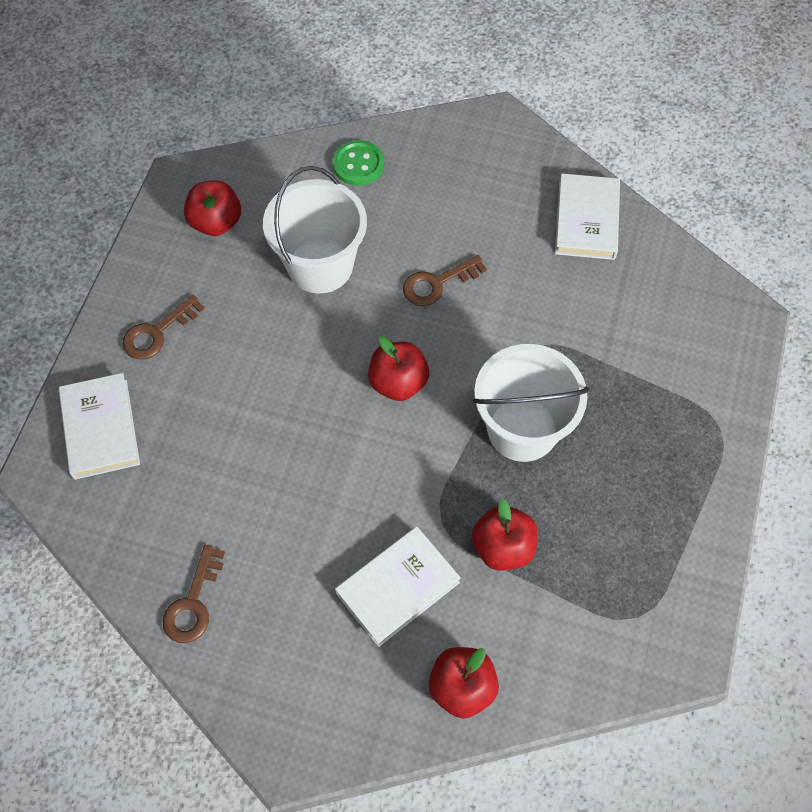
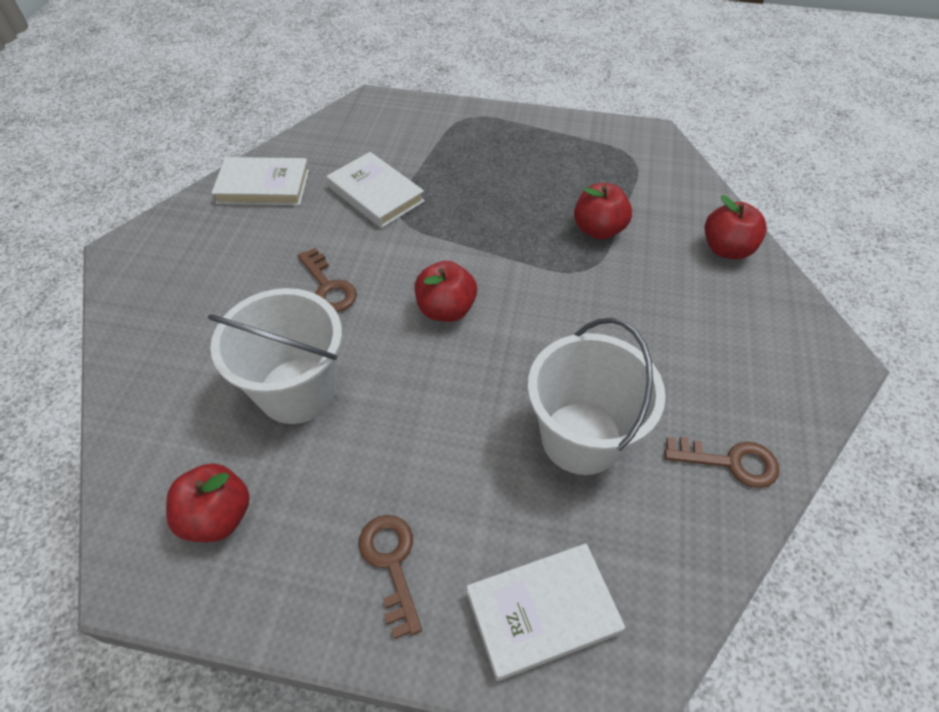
camera: 95 degrees left, 10 degrees down
(157, 332) = (391, 564): brown key -> brown key turned 150 degrees counterclockwise
(358, 164) = (155, 366): green button -> none
(397, 588) = (656, 295): white book -> white book (376, 194)
(522, 429) = (485, 221): white bucket -> white bucket (581, 438)

